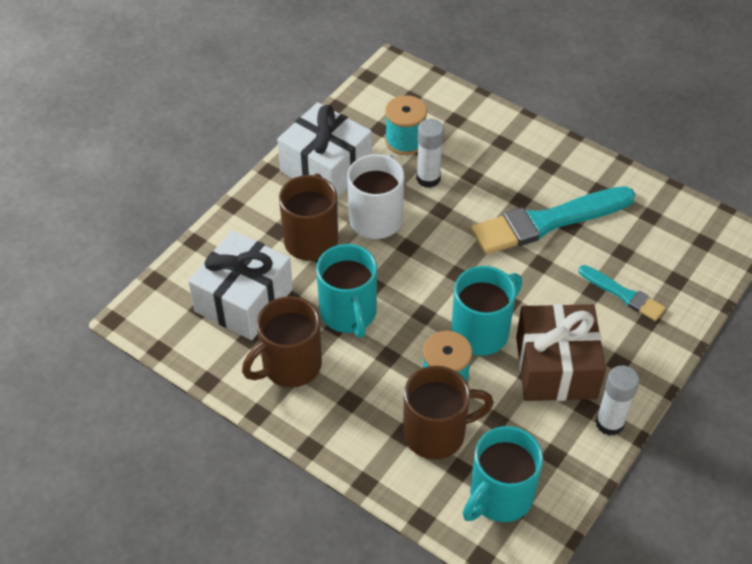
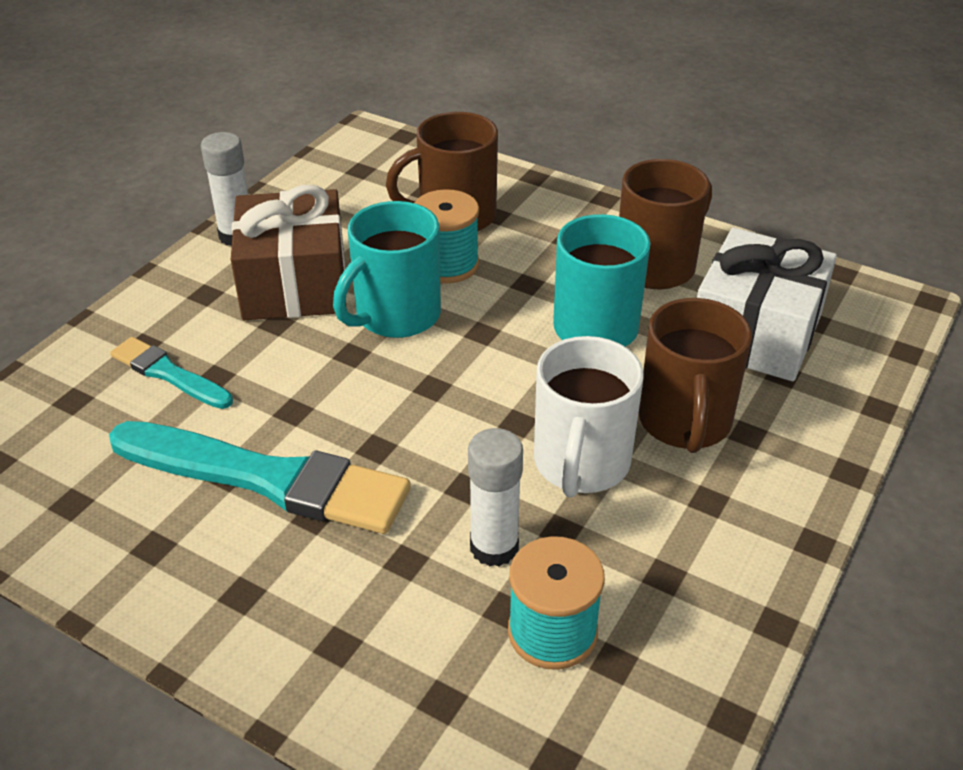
camera: 175 degrees right, 10 degrees down
(326, 167) = (703, 557): white gift -> none
(499, 496) = (381, 173): turquoise mug -> none
(548, 221) = (267, 478): turquoise brush -> turquoise brush turned 45 degrees clockwise

